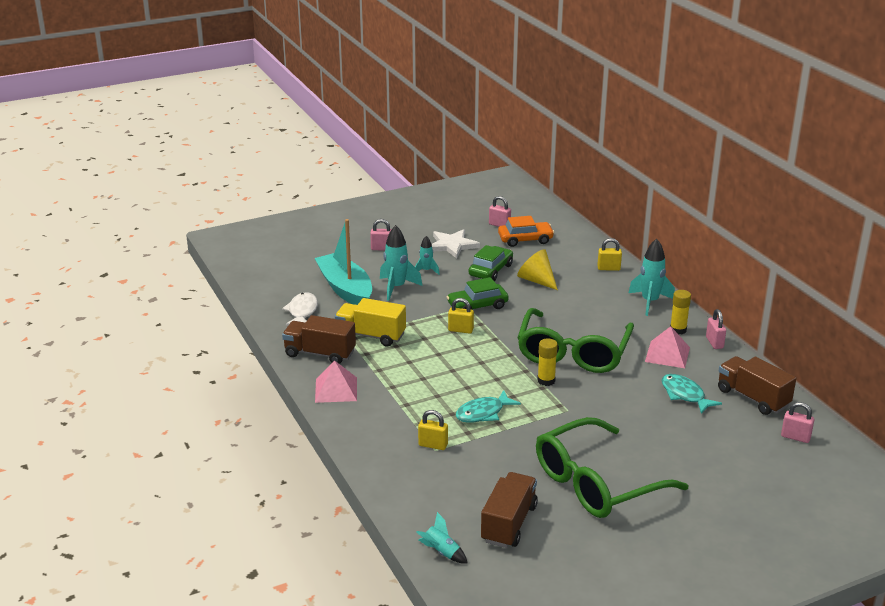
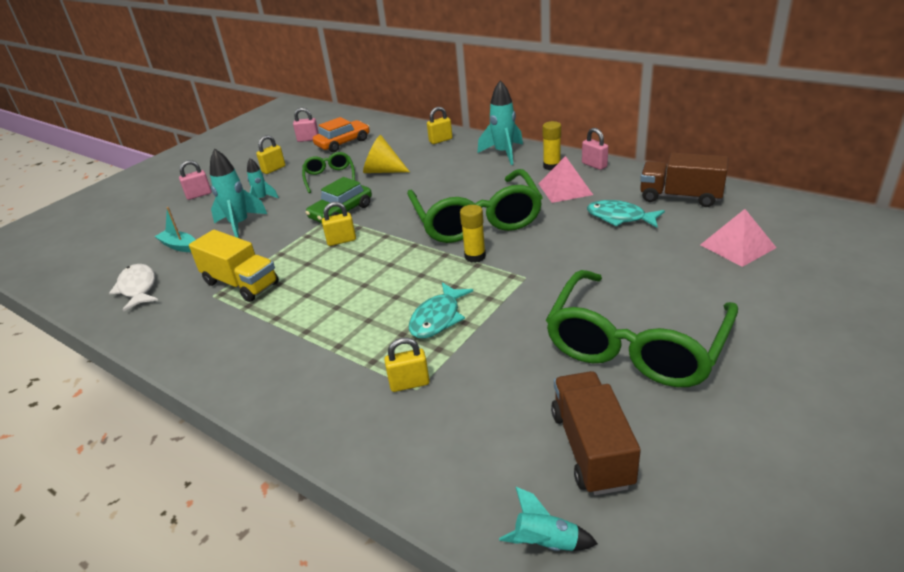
camera: 25 degrees left, 5 degrees up
(320, 353) = (187, 328): brown truck -> none
(336, 389) = (234, 364): pink pyramid -> pink pyramid (737, 246)
(345, 289) = (179, 246): turquoise boat -> turquoise boat, size x0.46
(371, 335) = (241, 283): yellow truck -> yellow truck turned 135 degrees counterclockwise
(452, 245) = (273, 169): white star -> yellow padlock
(490, 270) = (329, 177): green car -> green glasses
(795, 437) = (757, 216): pink padlock -> none

